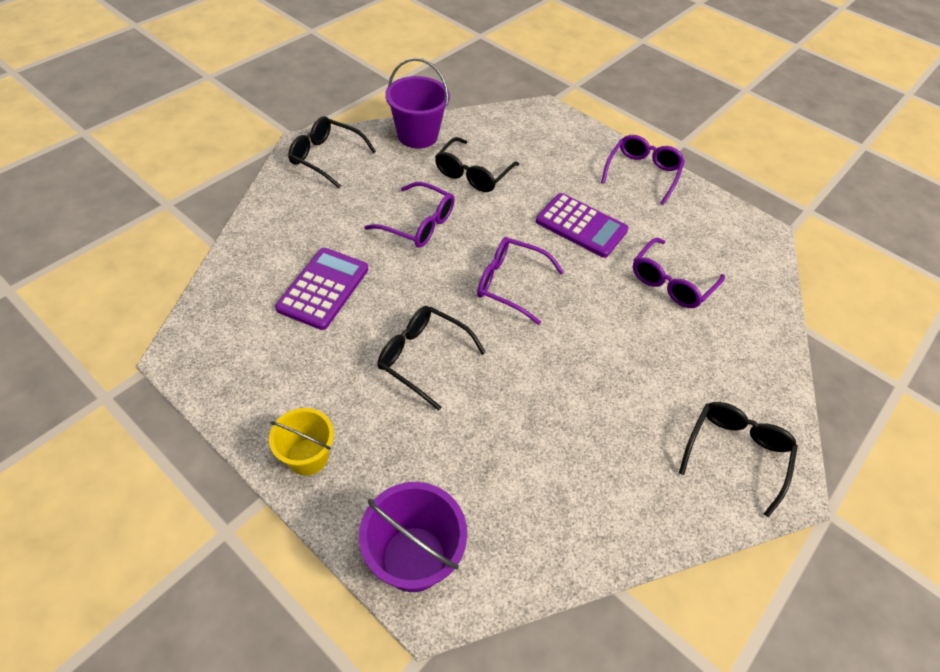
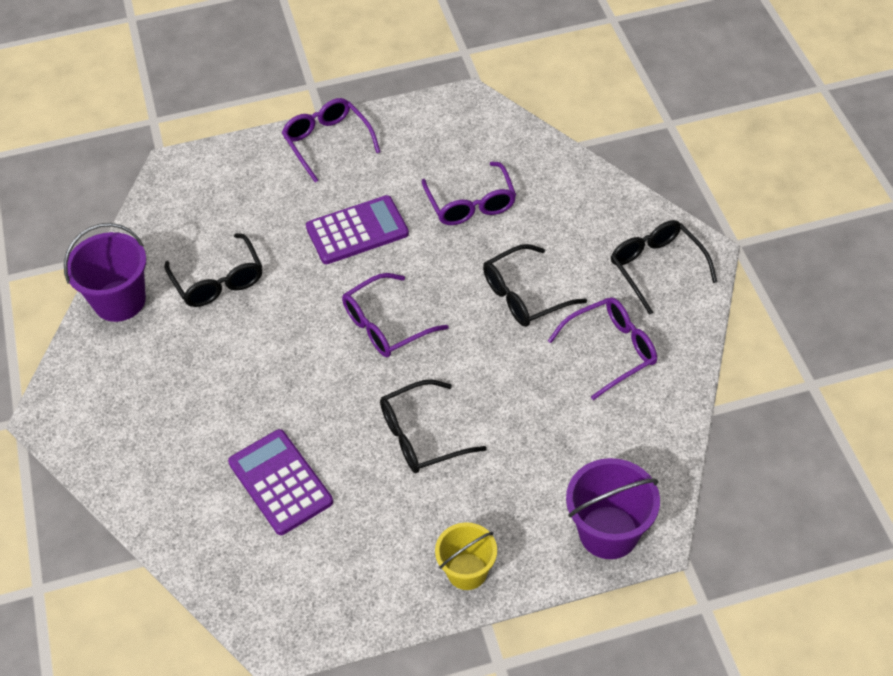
camera: 50 degrees left, 0 degrees up
(326, 157) = (86, 402): black glasses -> black glasses (524, 296)
(419, 224) = (254, 362): purple glasses -> purple glasses (611, 350)

